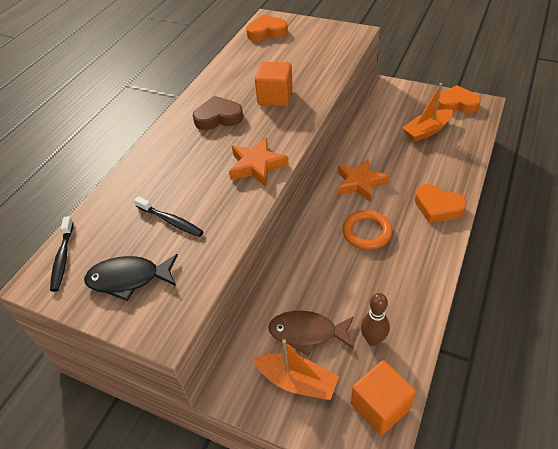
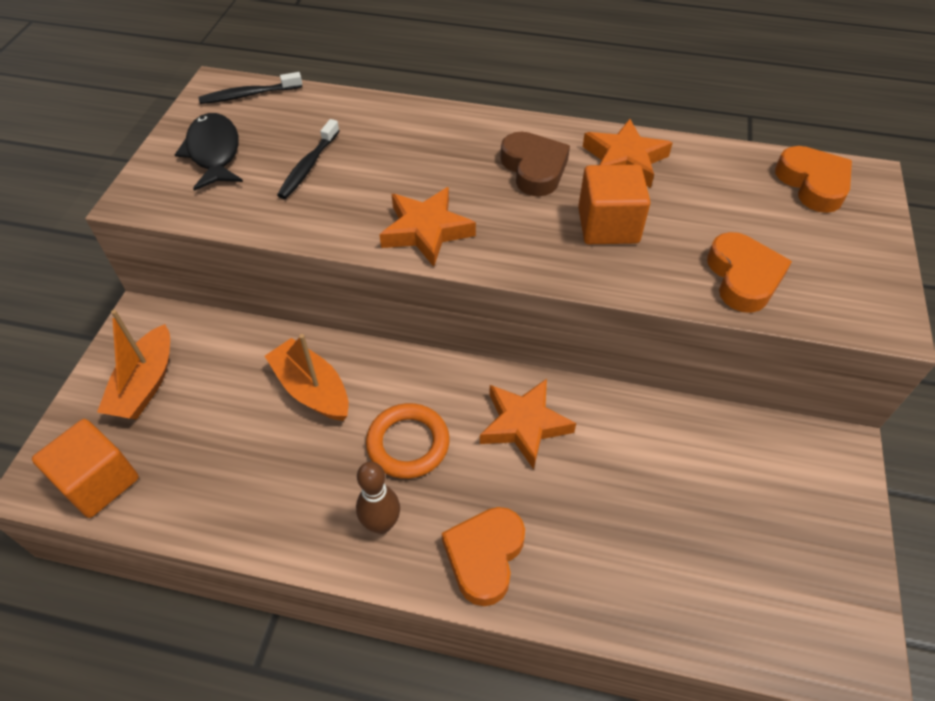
camera: 75 degrees right, 5 degrees up
(225, 84) = (624, 160): none -> orange star
(307, 333) = (217, 386): brown fish -> none
(373, 339) = (202, 466): brown bowling pin -> brown bowling pin (381, 524)
(426, 131) = (709, 535): orange boat -> orange boat (312, 389)
(456, 104) = (833, 600): orange heart -> orange heart (743, 277)

